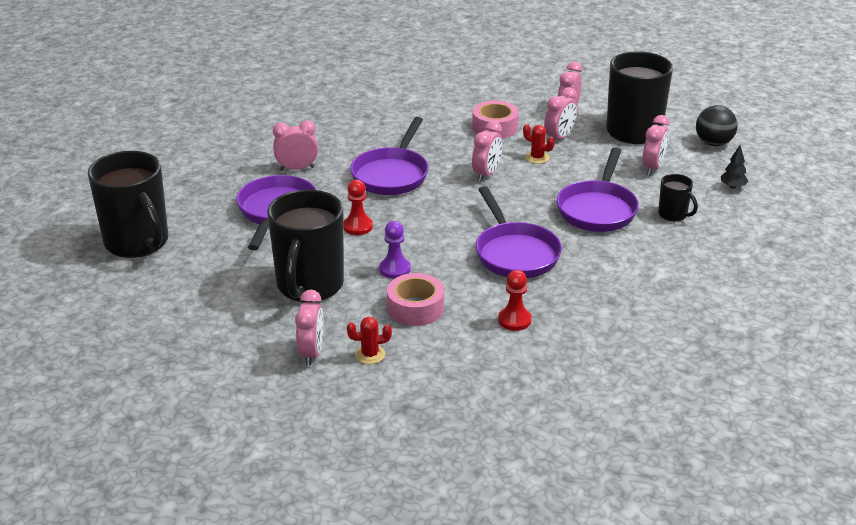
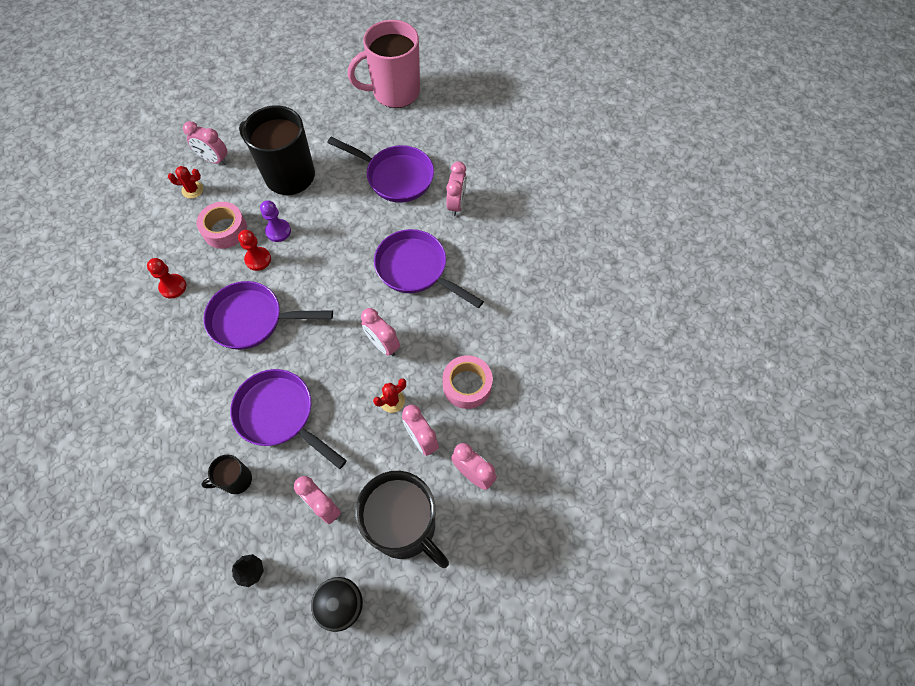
camera: 110 degrees right, 30 degrees up
(137, 242) = (394, 92): black mug -> pink mug
(358, 226) = (348, 223): red pawn -> red pawn (258, 259)
(370, 354) = (192, 190): red cactus -> red cactus turned 75 degrees clockwise

